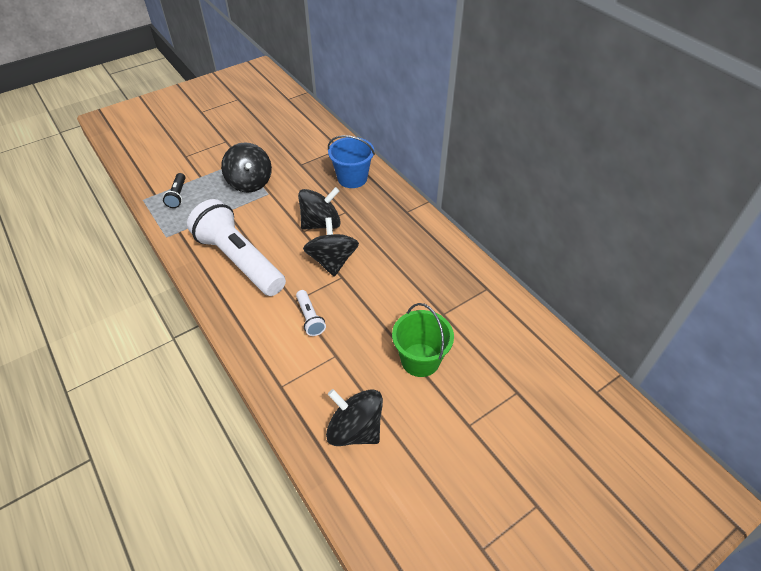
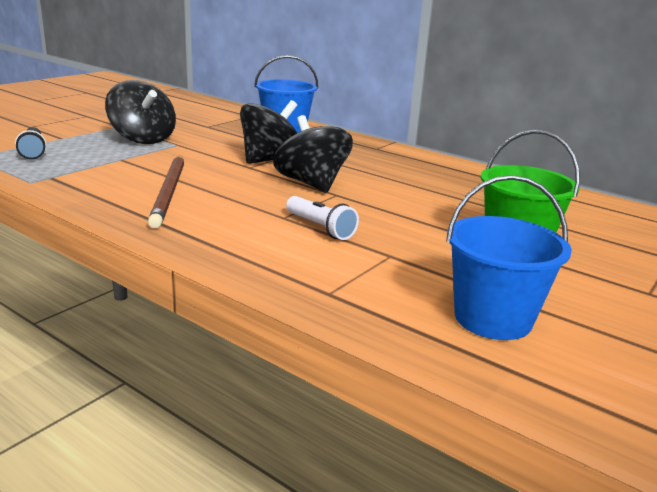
camera: 20 degrees left, 25 degrees down
(239, 260) = (169, 192): white flashlight -> brown pencil
(355, 429) = (493, 318): black spinning top -> blue bucket

